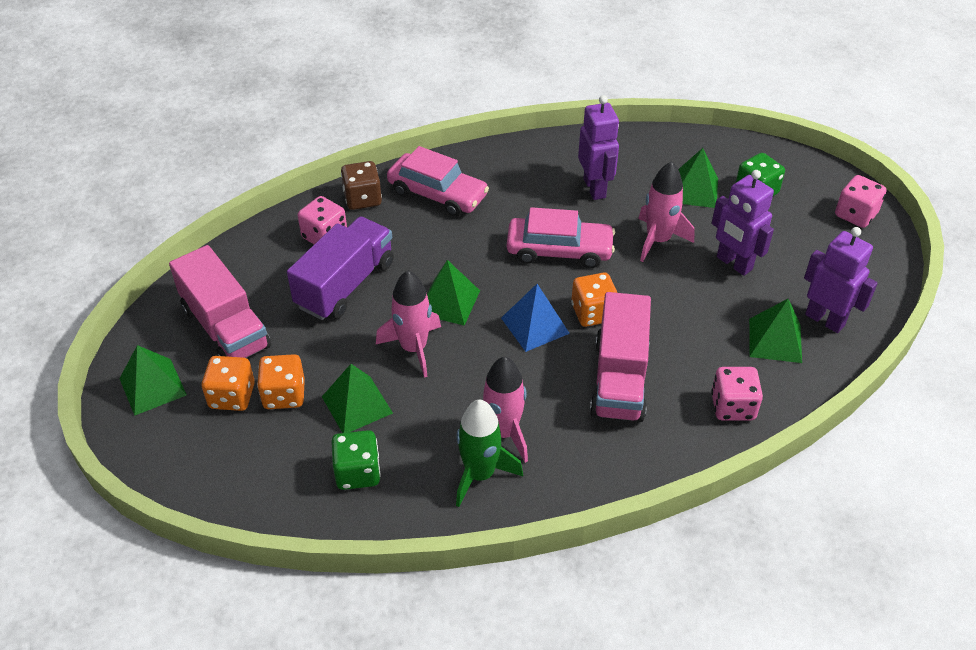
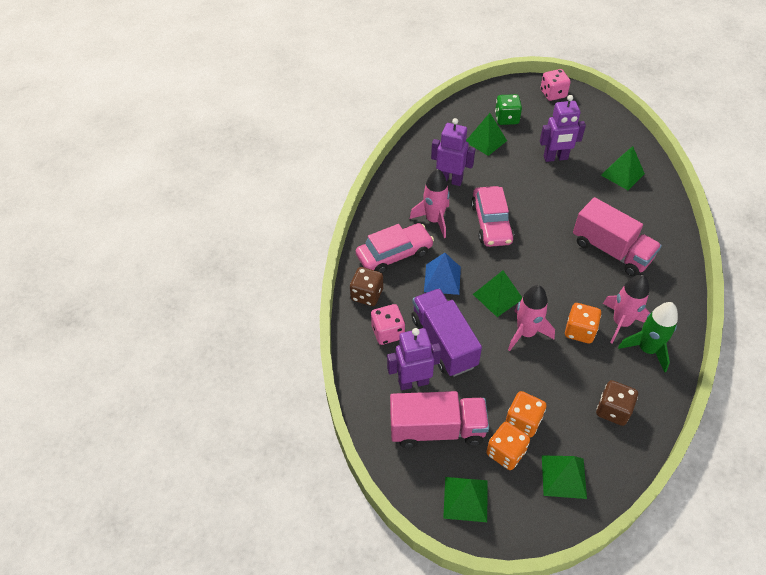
camera: 55 degrees left, 5 degrees up
(357, 405) = (556, 385): green pyramid -> green pyramid (564, 476)
(357, 472) = (613, 410): green dice -> brown dice
(535, 325) = (545, 266): blue pyramid -> blue pyramid (442, 279)
(559, 250) = (491, 223): pink car -> pink car turned 135 degrees clockwise
(593, 313) = (553, 235): orange dice -> orange dice (579, 331)
(658, 240) = (514, 177): pink rocket -> pink rocket (434, 220)
(732, 406) = (658, 216): pink dice -> none
(825, 320) = (620, 148): purple robot -> purple robot (413, 382)

